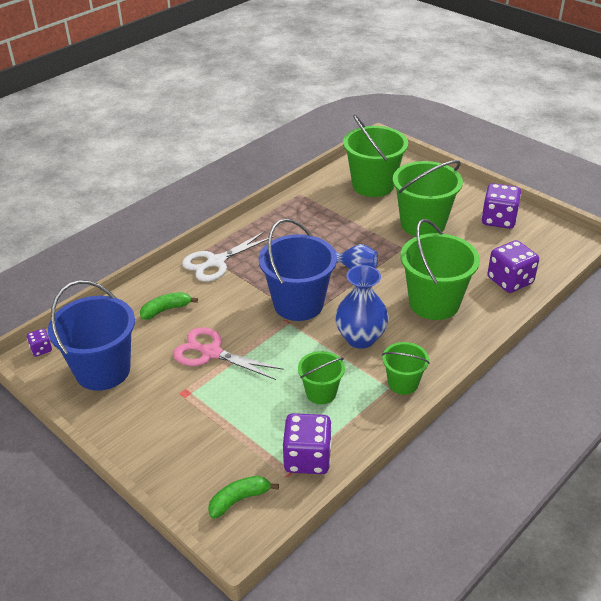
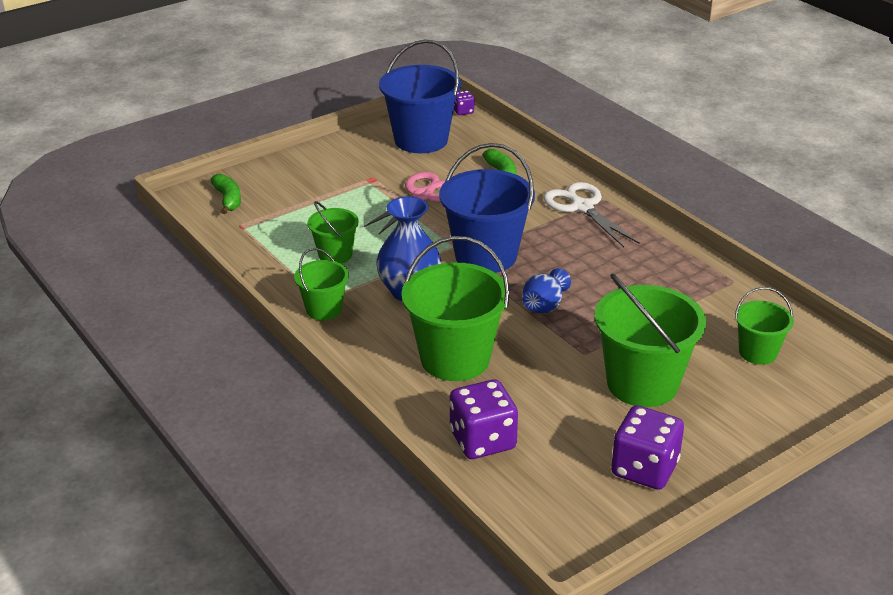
camera: 100 degrees right, 5 degrees down
(307, 458) = (253, 238): purple dice -> none
(373, 185) = (757, 352): green bucket -> green bucket, size x0.54

